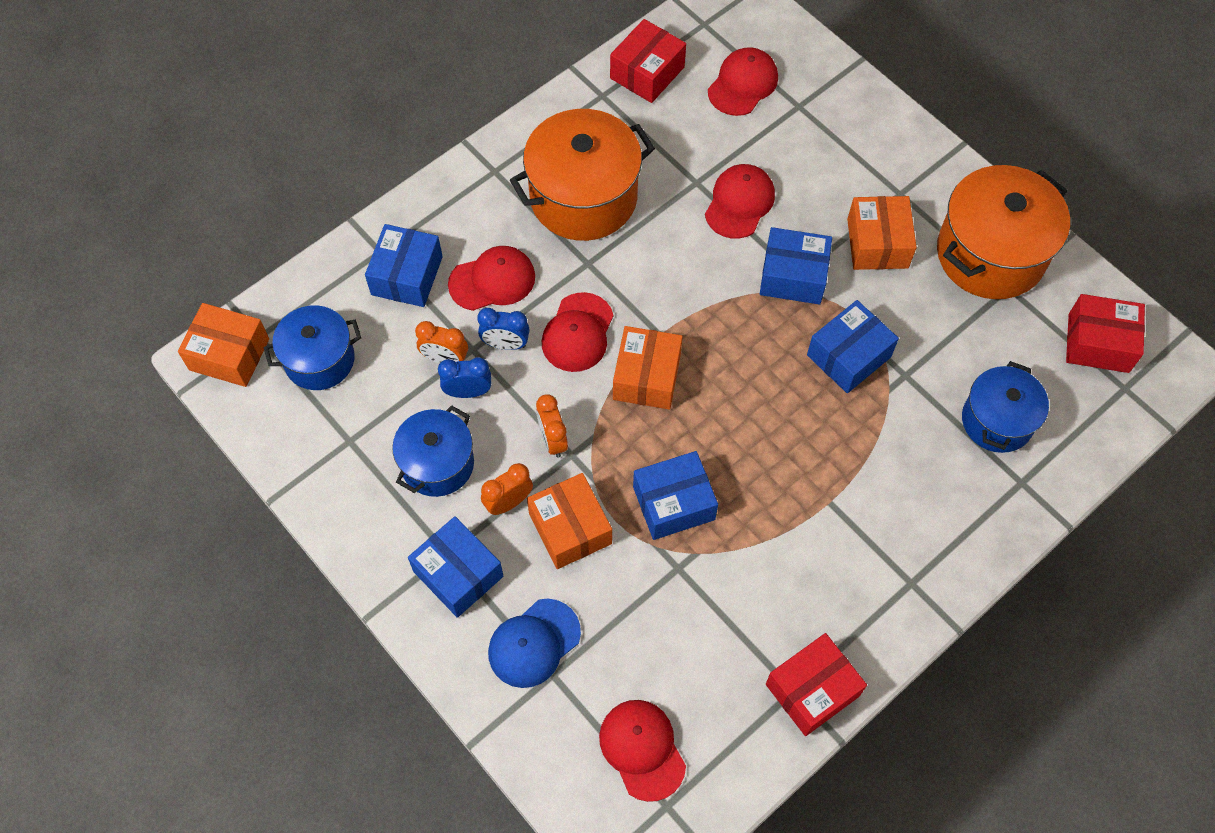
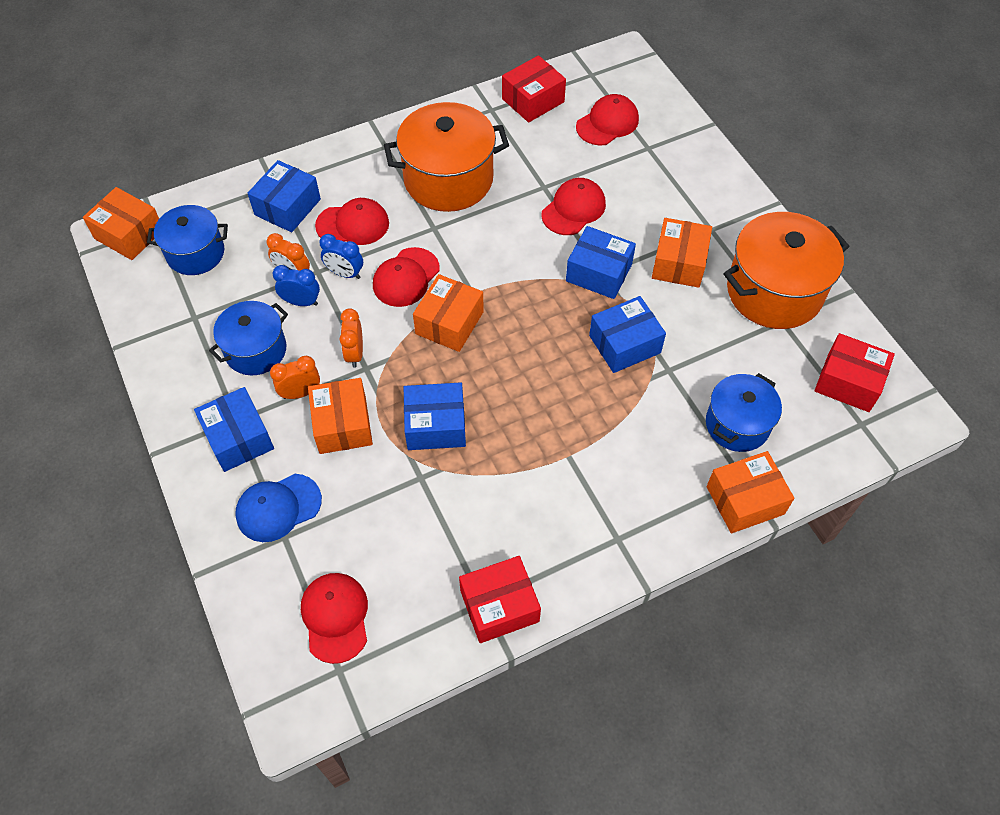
camera: 15 degrees right, 5 degrees down
(1030, 505) = (745, 500): none -> orange box

